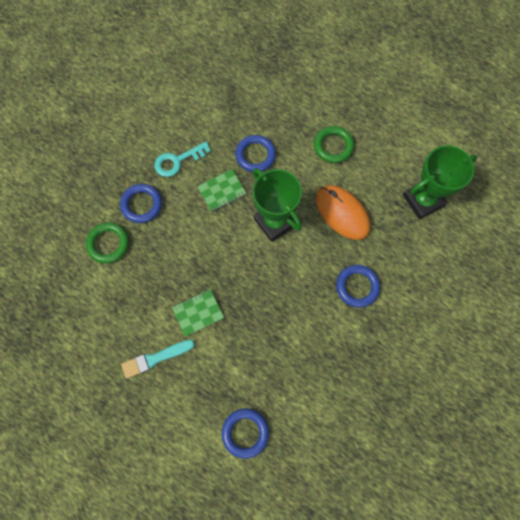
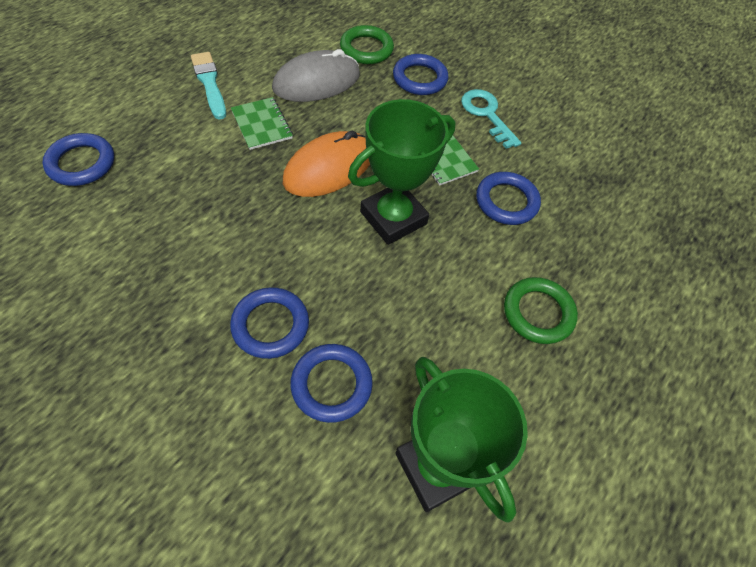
camera: 85 degrees right, 15 degrees down
(149, 278) = (316, 82): none -> grey mouse
(342, 213) = (408, 315): orange mouse -> orange mouse (329, 168)
(388, 251) = (331, 384): none -> blue ring

